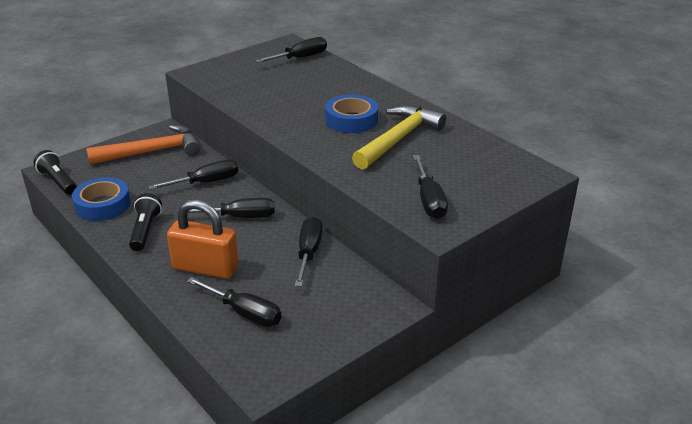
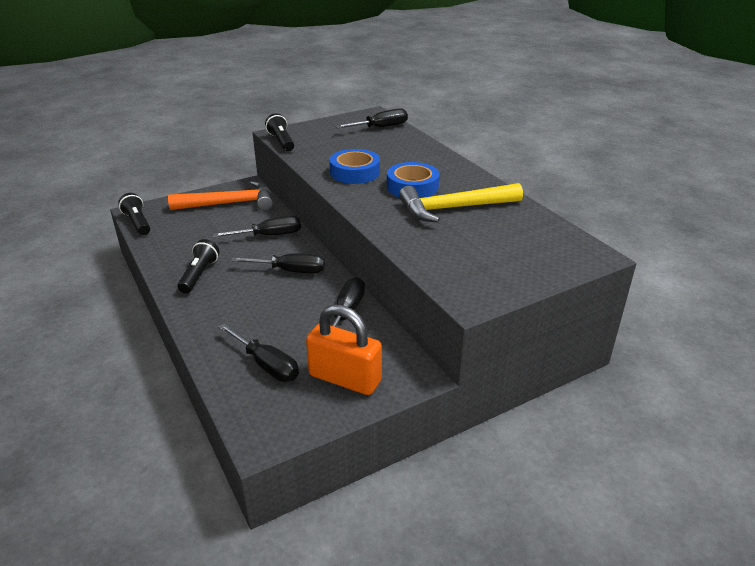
camera: 10 degrees right, 0 degrees up
(102, 205) = (169, 247): blue tape -> blue tape (355, 172)
(201, 82) = (281, 142): none -> black flashlight
(205, 268) = (243, 316): orange padlock -> orange padlock (345, 378)
(398, 139) = (454, 208): yellow hammer -> yellow hammer turned 150 degrees counterclockwise
(429, 200) = (469, 271): black screwdriver -> none

